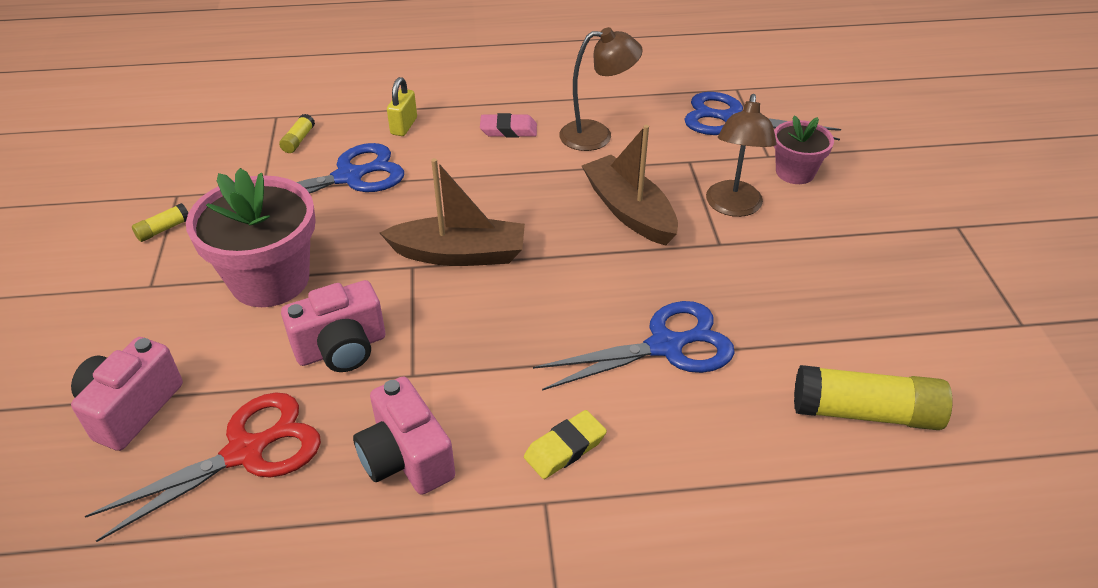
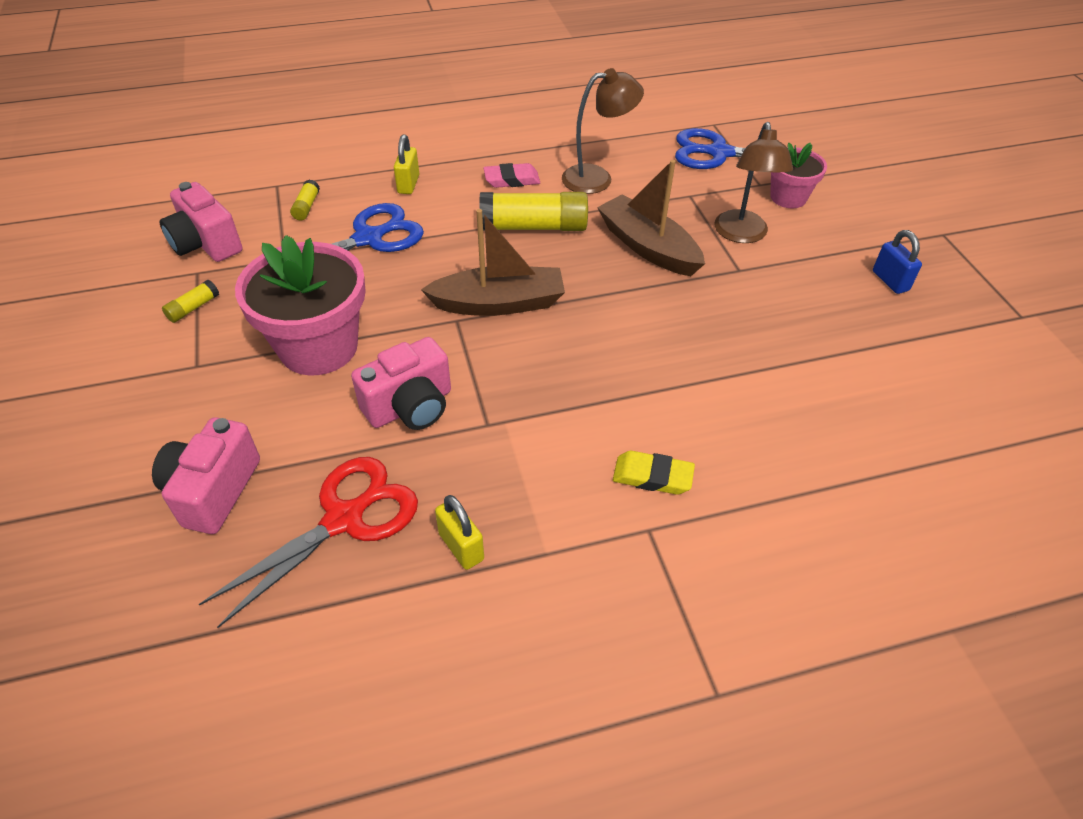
camera: 10 degrees left, 5 degrees up
(351, 494) = (461, 547): none -> yellow padlock
(406, 458) = (504, 505): pink camera -> pink camera (206, 244)
(565, 448) = (652, 476): yellow eraser -> yellow eraser turned 60 degrees clockwise
(665, 346) = (717, 370): blue scissors -> none
(865, 413) = (911, 411): yellow glue stick -> yellow glue stick (534, 227)
(882, 271) = (890, 281): none -> blue padlock

